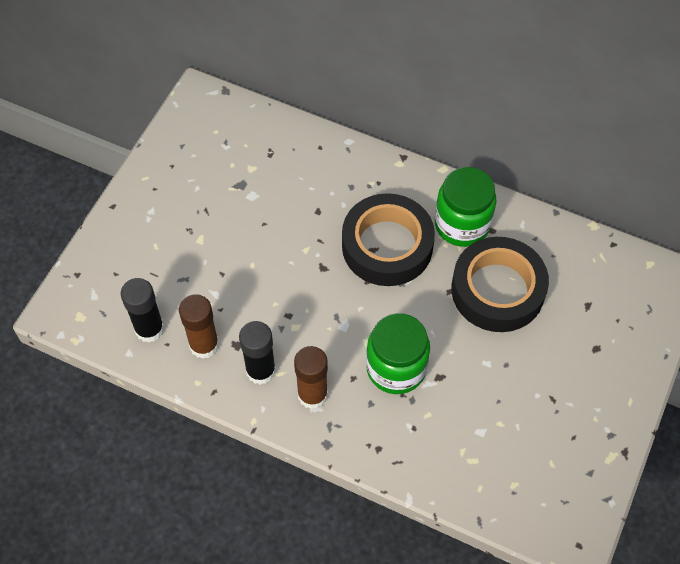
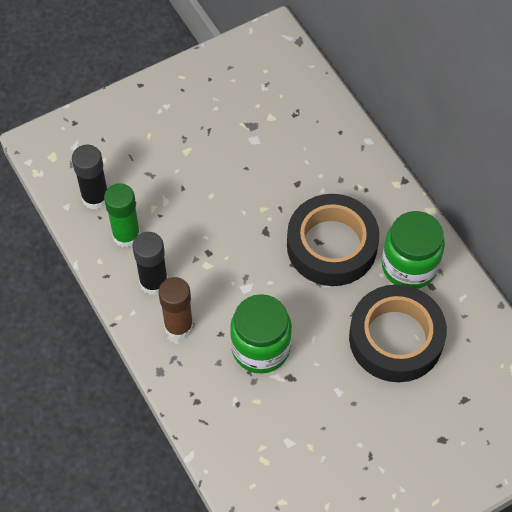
camera: 35 degrees right, 0 degrees up
(204, 345) = (126, 235): brown glue stick -> green glue stick

